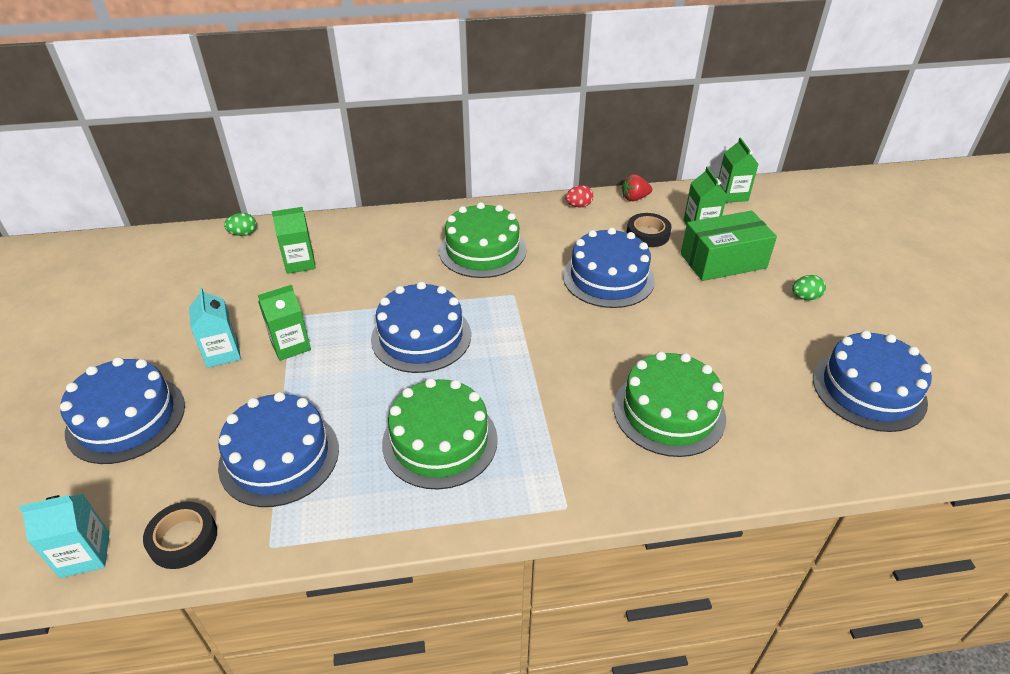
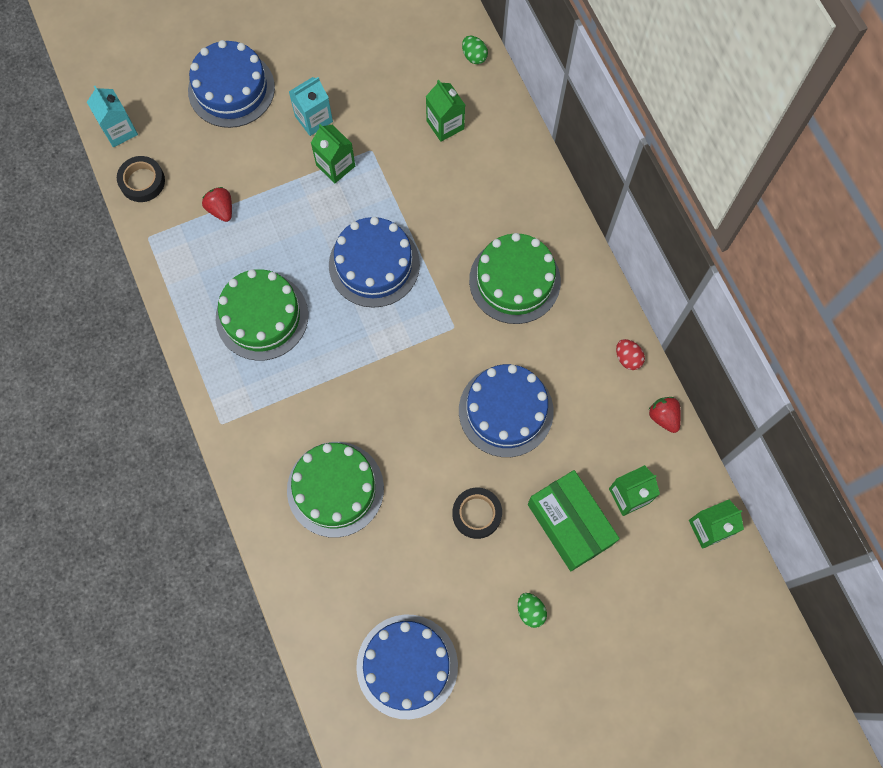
camera: 75 degrees right, 30 degrees up
(279, 457) = (221, 209): blue cake -> red strawberry
(648, 234) = (595, 440): black tape -> black tape (476, 514)

